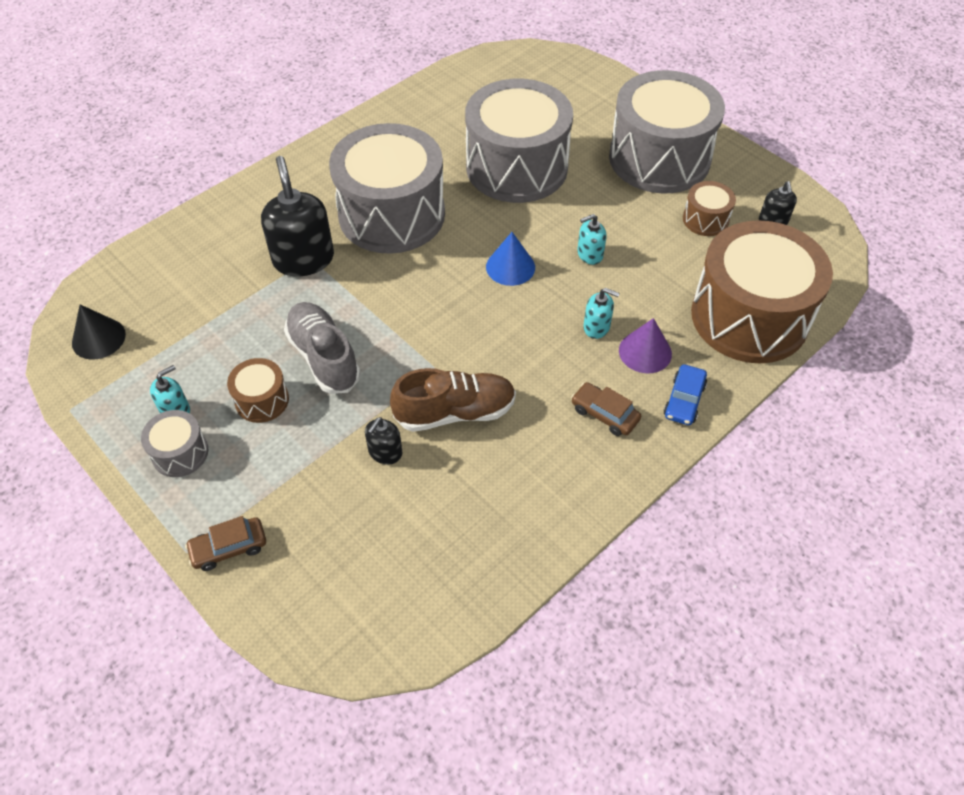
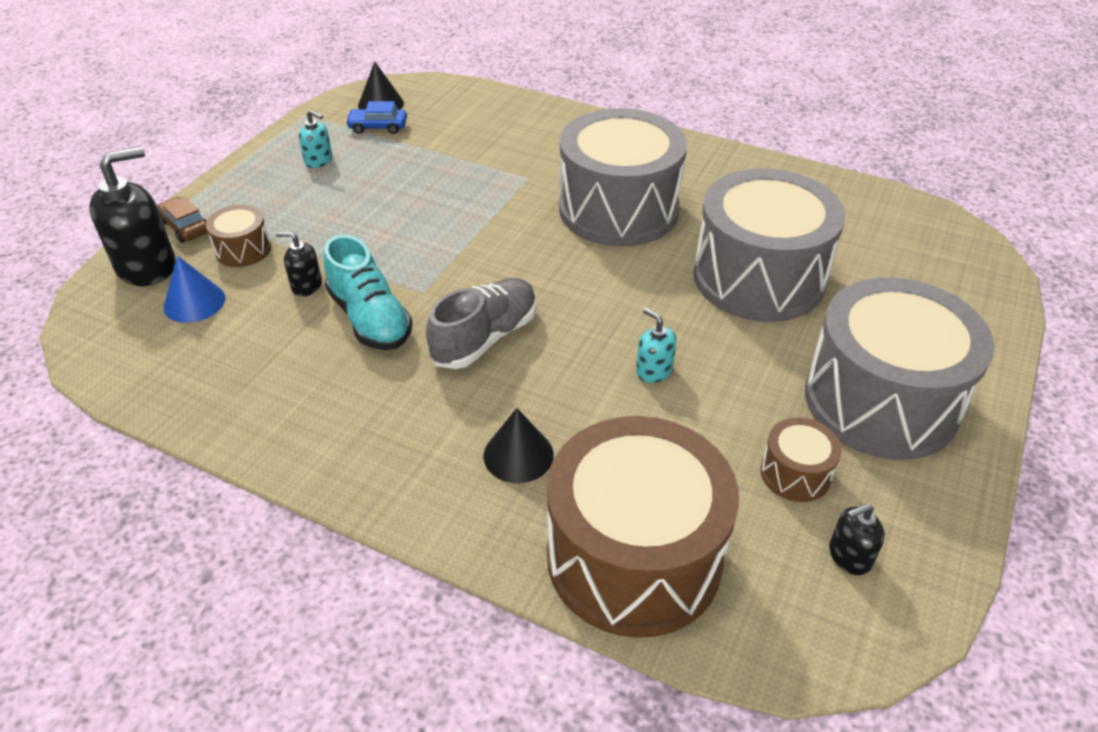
camera: 70 degrees right, 10 degrees down
(180, 453) = (276, 175): grey drum -> none
(262, 400) = (345, 199): brown drum -> brown drum (243, 250)
(303, 259) = (524, 174): black soap dispenser -> black soap dispenser (147, 266)
(324, 357) = (407, 219): grey shoe -> grey shoe (485, 338)
(455, 412) = (370, 319): brown shoe -> turquoise shoe
(510, 267) = (594, 310): blue cone -> blue cone (194, 302)
(596, 327) = (537, 402): turquoise soap dispenser -> none
(604, 414) = (406, 437): brown car -> none
(645, 352) = (518, 455): purple cone -> black cone
(684, 400) = (454, 509): blue car -> blue car (378, 127)

